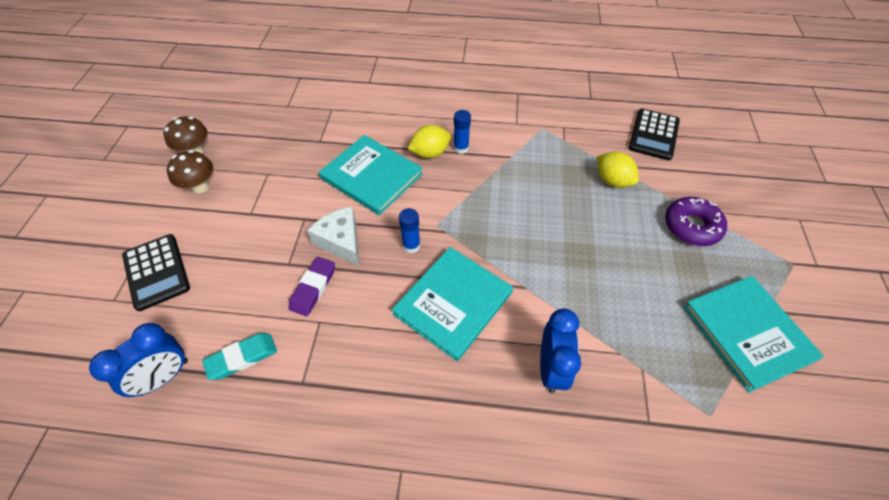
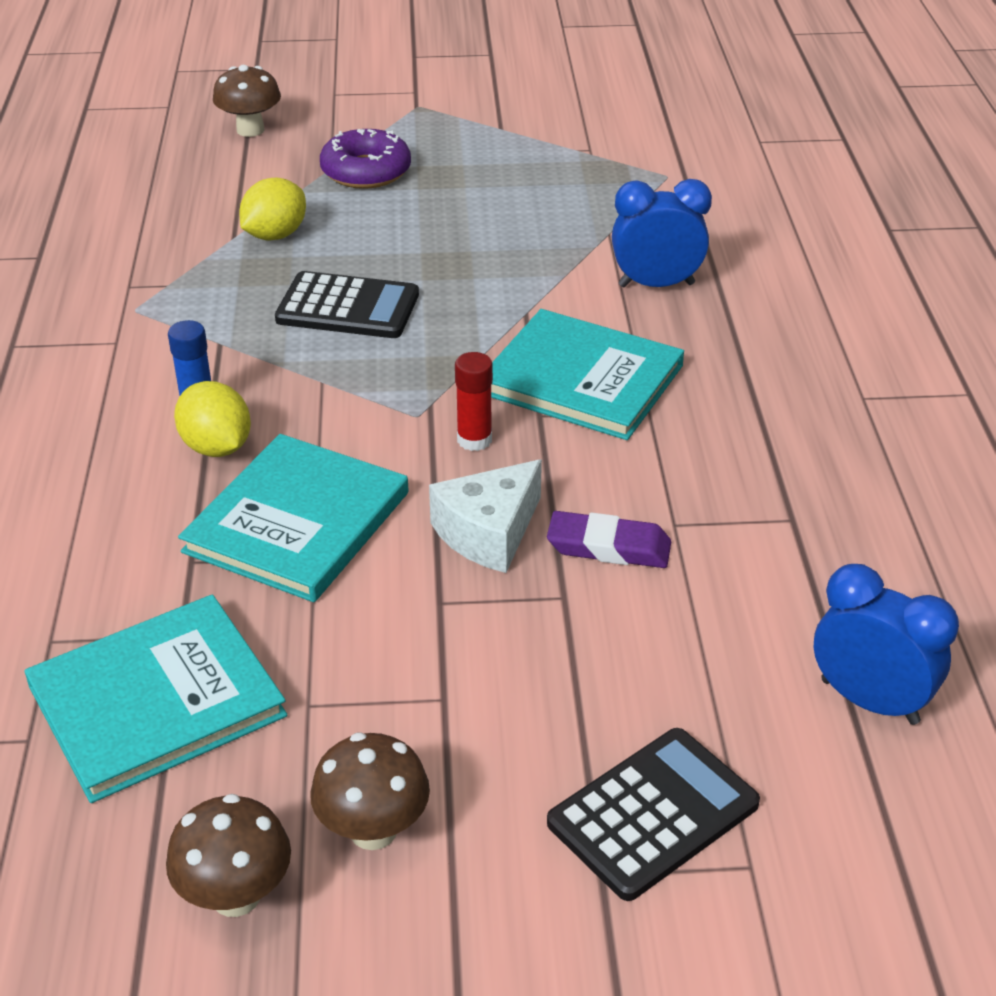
camera: 100 degrees left, 15 degrees down
(242, 358) = (784, 604): turquoise eraser -> none
(411, 245) = (474, 440): blue glue stick -> red glue stick
(654, 135) = (153, 194): black calculator -> black calculator (348, 307)
(737, 175) = (250, 130): none -> brown mushroom
(747, 333) = (541, 145): turquoise book -> turquoise book (157, 701)

